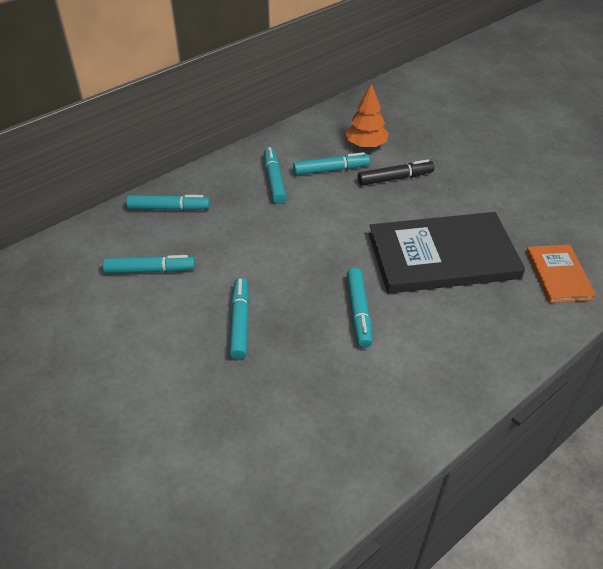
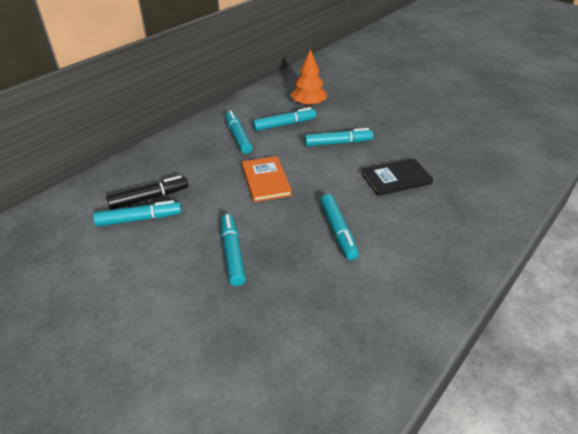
camera: 10 degrees left, 5 degrees down
(169, 208) = (149, 167): turquoise marker -> turquoise marker (338, 143)
(395, 178) = (339, 126): black marker -> black marker (149, 198)
(442, 256) = (396, 179): black book -> black book, size x0.52
(558, 275) = (494, 182): orange book -> orange book (265, 180)

